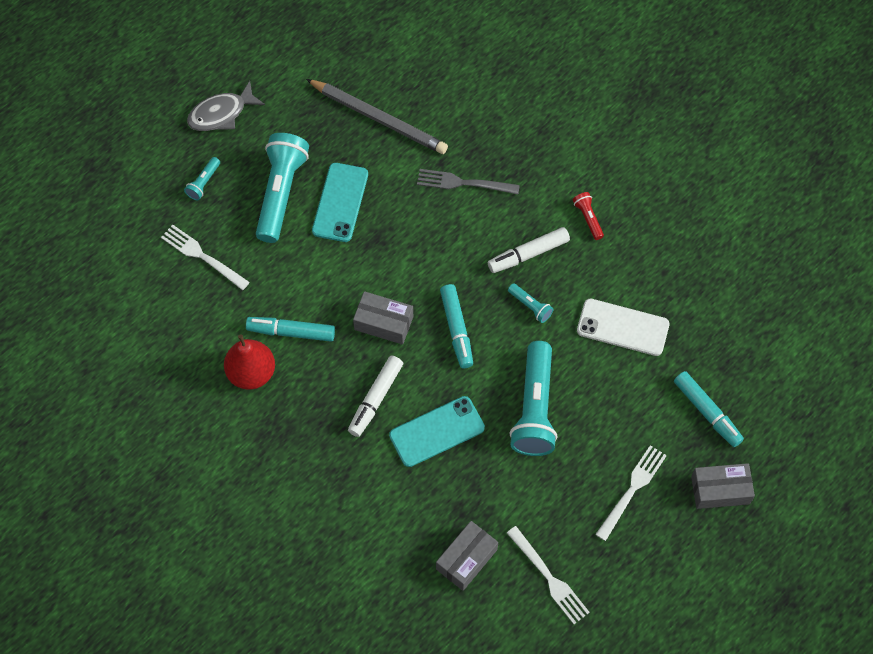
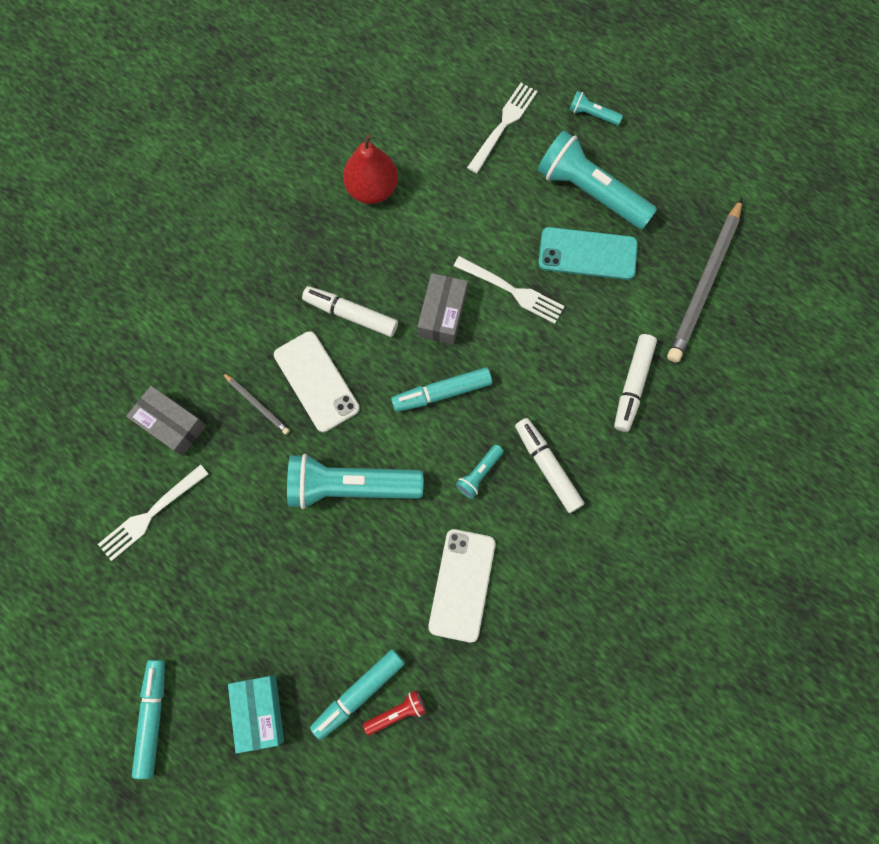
camera: 85 degrees right, 10 degrees up
(221, 114) = (681, 120): grey fish -> none
(281, 193) = (590, 192): turquoise flashlight -> turquoise flashlight turned 150 degrees counterclockwise
(291, 332) = (423, 221): turquoise marker -> turquoise marker (153, 717)
(437, 431) = (316, 381): turquoise phone -> white phone
(454, 483) = (257, 404): none -> grey pencil
(463, 183) = (632, 385): grey fork -> white marker
(588, 218) = (605, 536): red flashlight -> red flashlight (397, 712)
(632, 489) = (257, 604): white fork -> white fork (512, 291)
(720, 490) = (259, 711): grey box -> turquoise box

